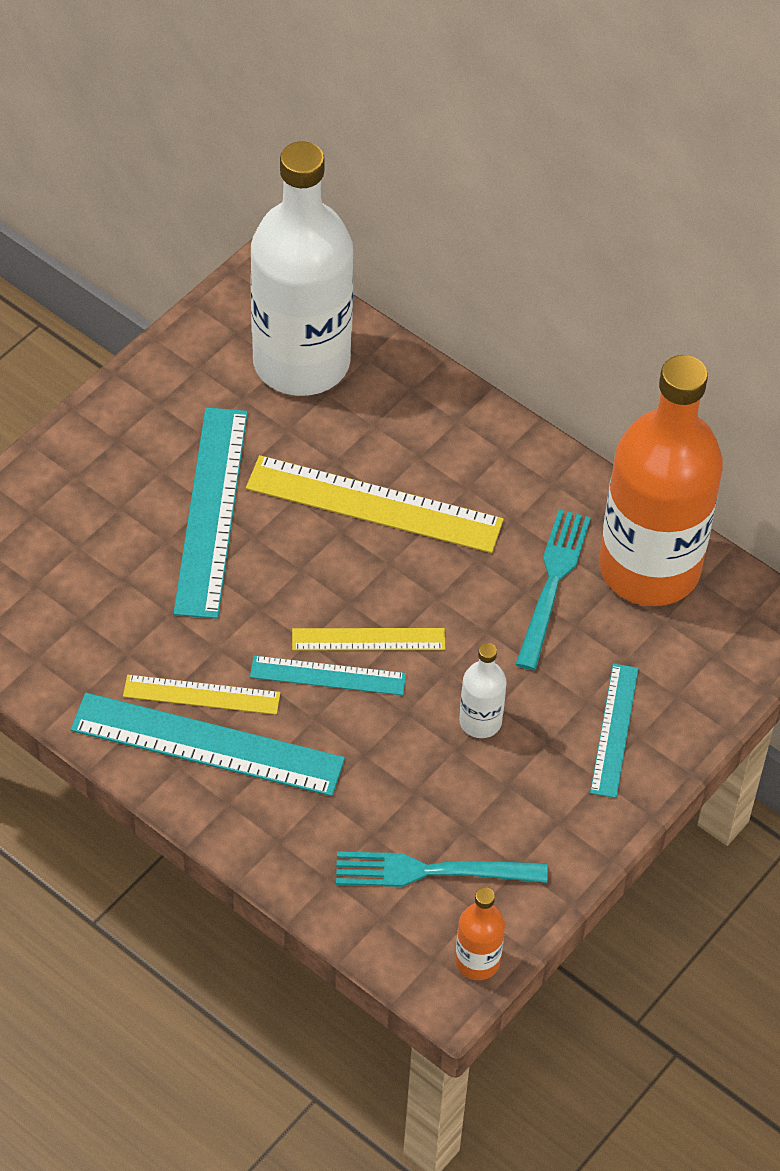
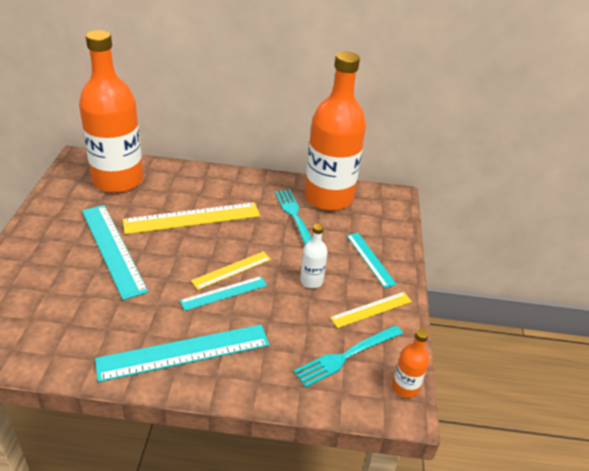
camera: 35 degrees left, 15 degrees down
(201, 695) = (164, 330): yellow ruler -> yellow ruler (371, 309)
(301, 362) = (118, 180): white bottle -> orange bottle

